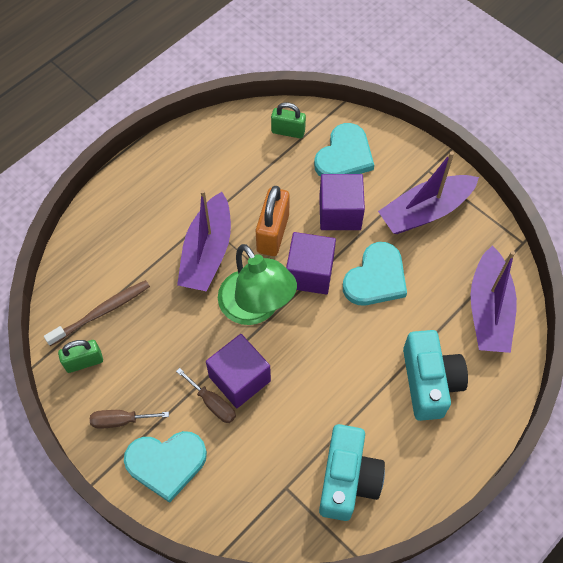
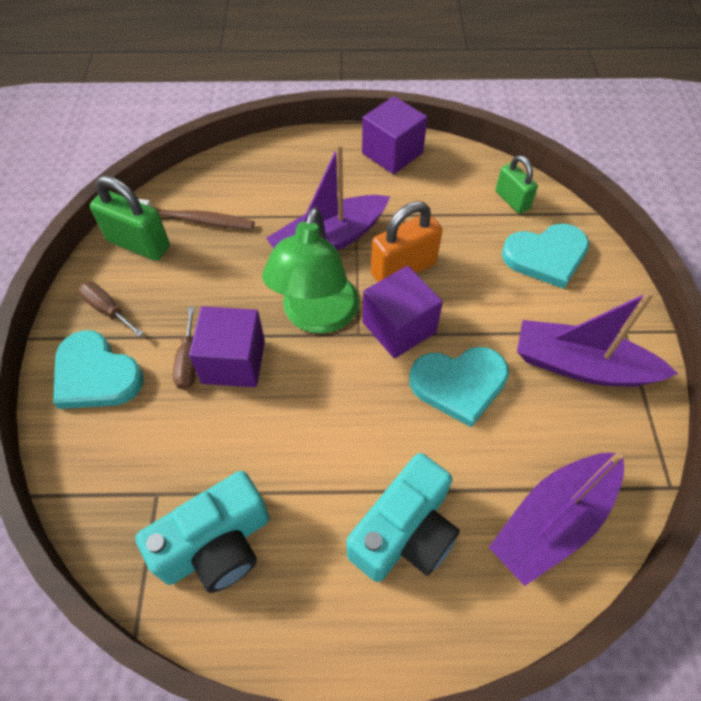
camera: 45 degrees right, 5 degrees down
(84, 362) = (139, 244): green padlock -> green padlock, size x1.54
(340, 213) = (487, 300): purple cube -> purple cube (392, 153)

